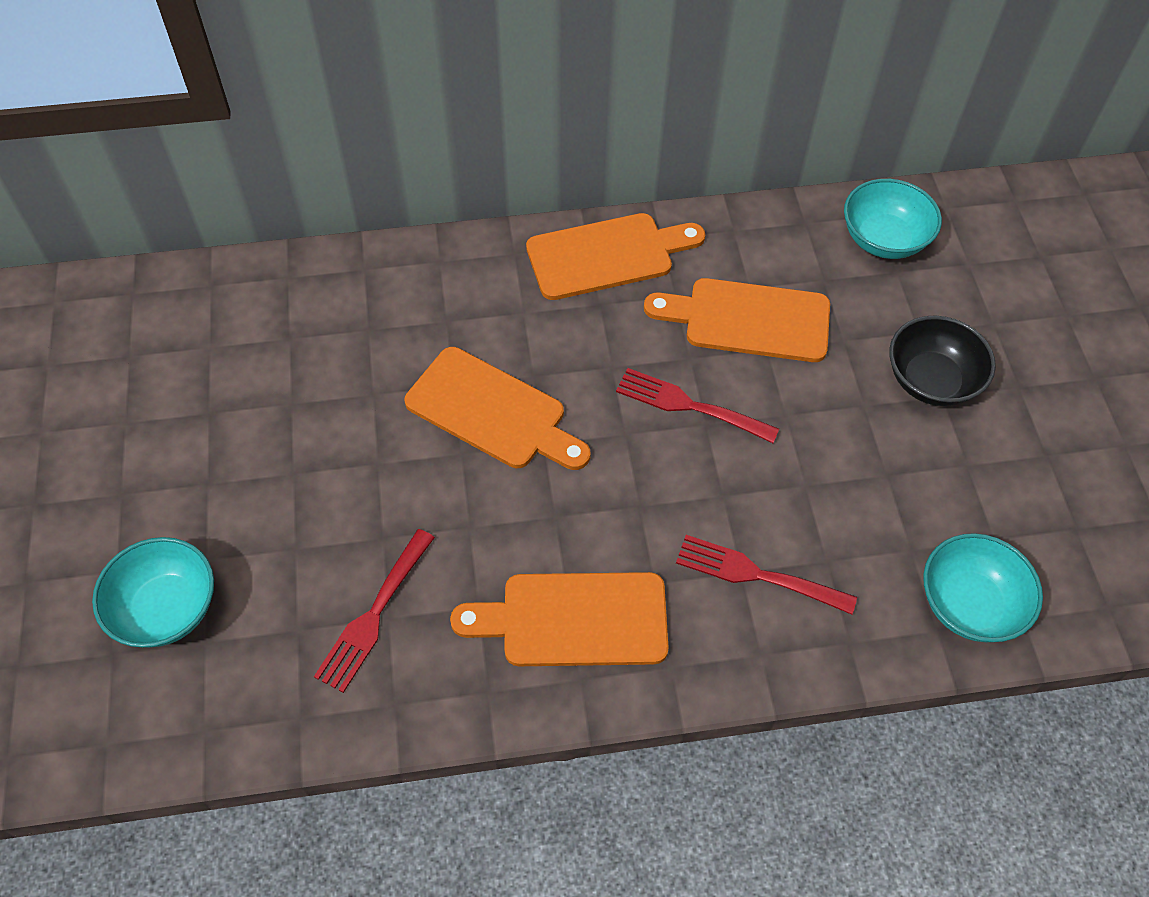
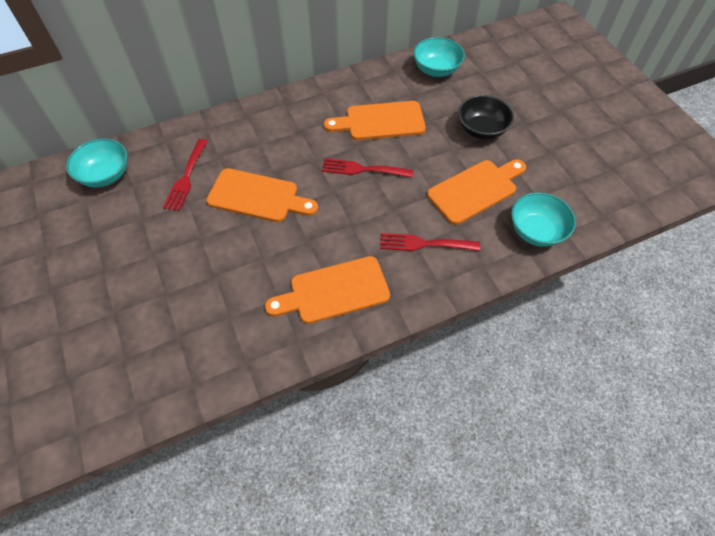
camera: 15 degrees left, 0 degrees up
(166, 608) = (95, 346): turquoise bowl -> turquoise bowl (106, 175)
(374, 615) = (220, 318): red fork -> red fork (186, 178)
(607, 255) = (297, 106): orange cutting board -> orange cutting board (475, 190)

